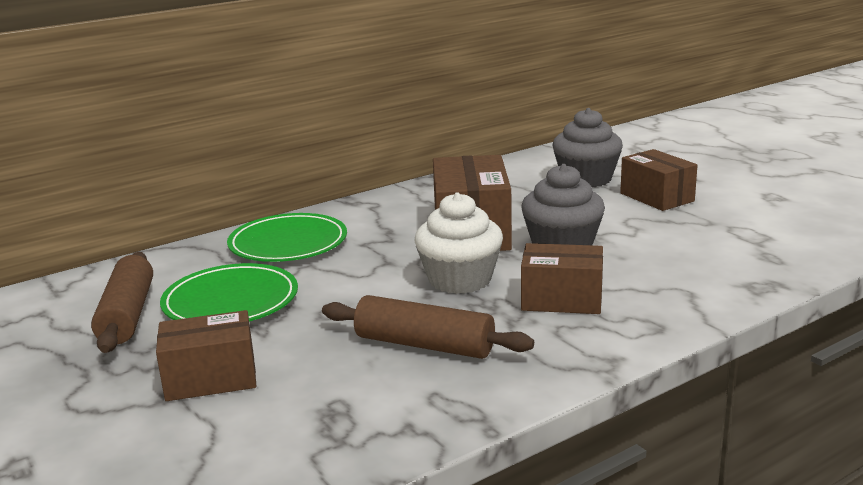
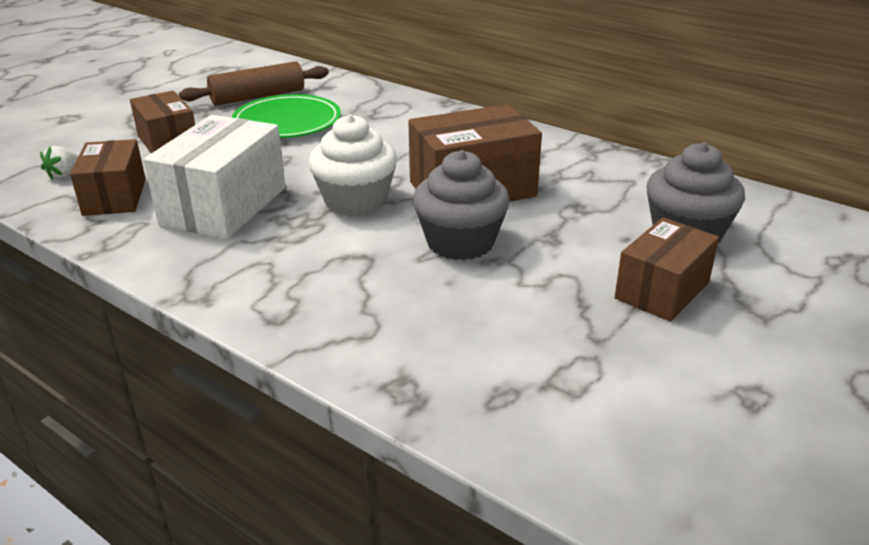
camera: 70 degrees right, 10 degrees up
(244, 459) = (64, 174): none -> white strawberry
(288, 243) = (403, 118): green plate -> none
(425, 345) = (224, 206): brown rolling pin -> white box
(562, 300) = (327, 257): brown box -> brown box (115, 197)

